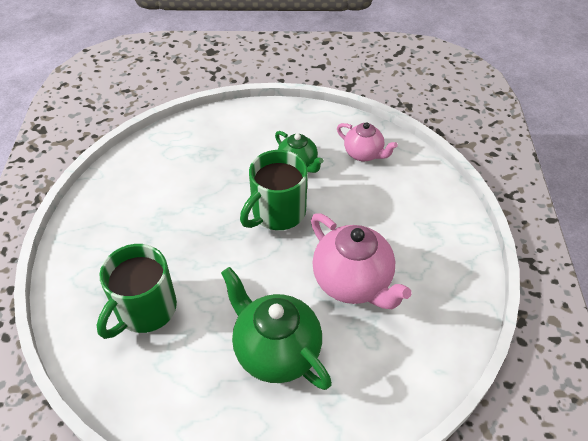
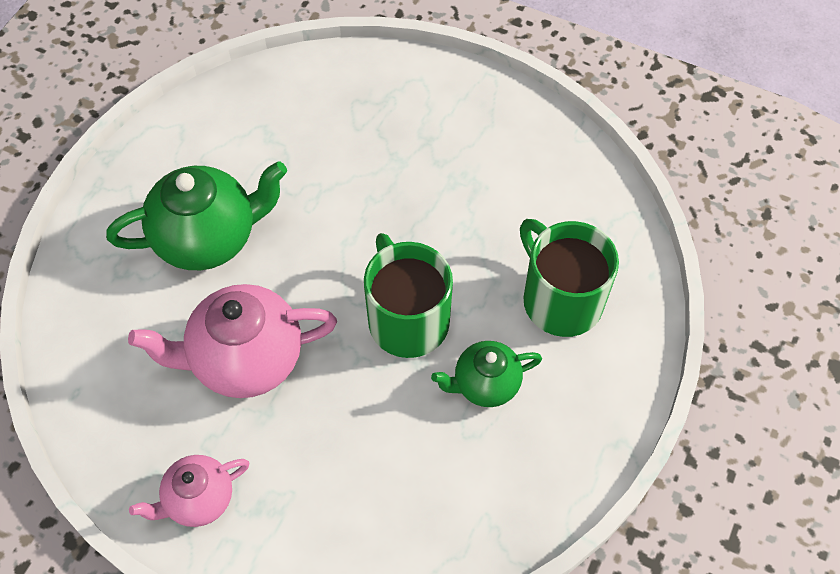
camera: 115 degrees right, 10 degrees up
(144, 310) = (337, 134): green mug -> green mug (560, 299)
(364, 154) = (464, 493): pink teapot -> pink teapot (198, 499)

